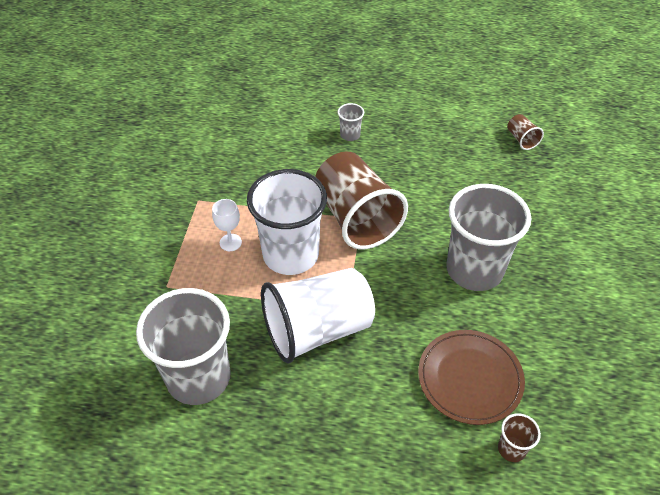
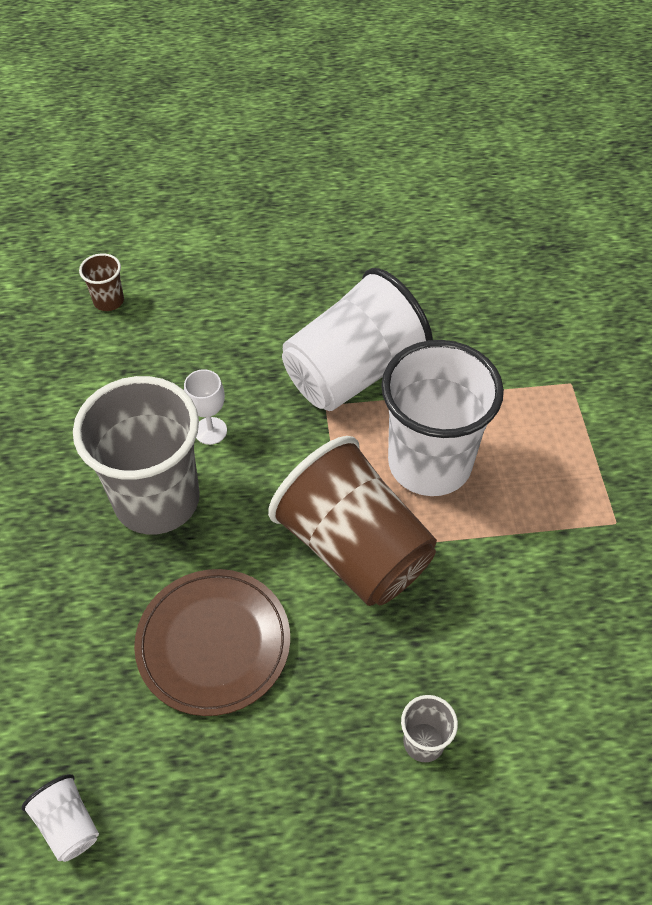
camera: 165 degrees right, 5 degrees up
(198, 377) = (467, 296): grey cup -> none
(230, 242) = (524, 462): white goblet -> white goblet (210, 431)
(470, 378) = (157, 358): brown plate -> brown plate (213, 643)
(521, 139) = (68, 824): brown cup -> white cup

